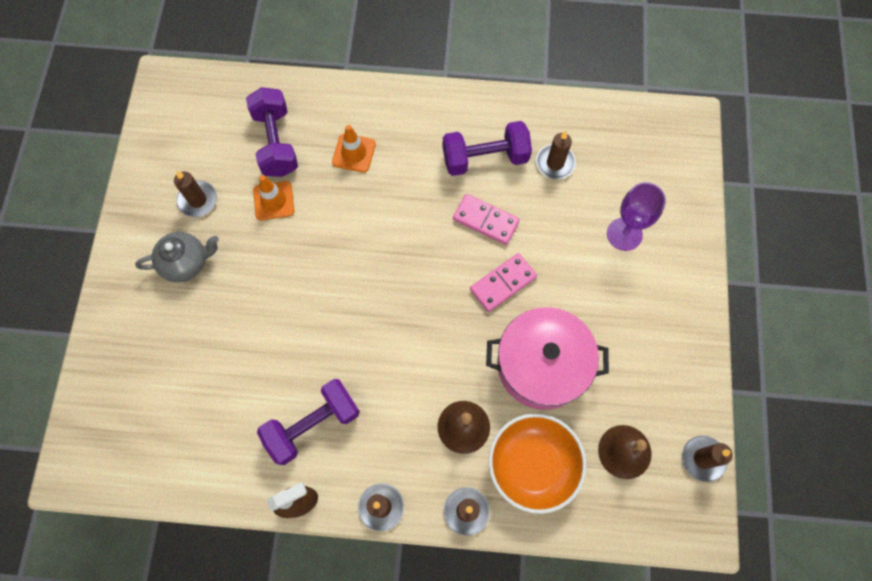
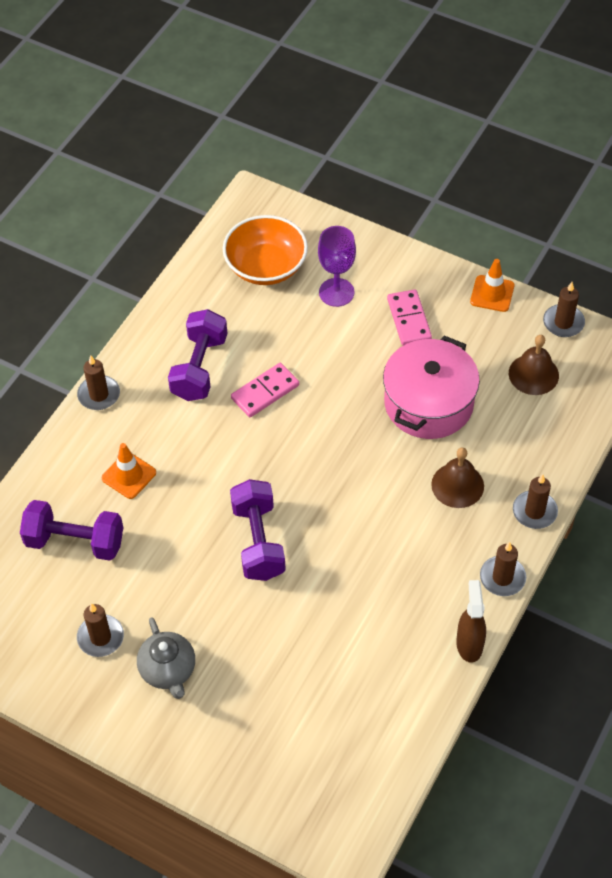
camera: 65 degrees left, 15 degrees down
(186, 263) = (168, 670): grey teapot -> grey teapot turned 150 degrees clockwise
(273, 201) = (142, 565): orange traffic cone -> orange traffic cone (492, 294)
(313, 425) = (399, 608): purple dumbbell -> purple dumbbell (258, 541)
(503, 283) = (336, 402): pink domino -> pink domino (409, 319)
(533, 465) = (516, 445): orange bowl -> orange bowl (266, 266)
(555, 163) = (236, 315): brown candle -> brown candle (99, 395)

